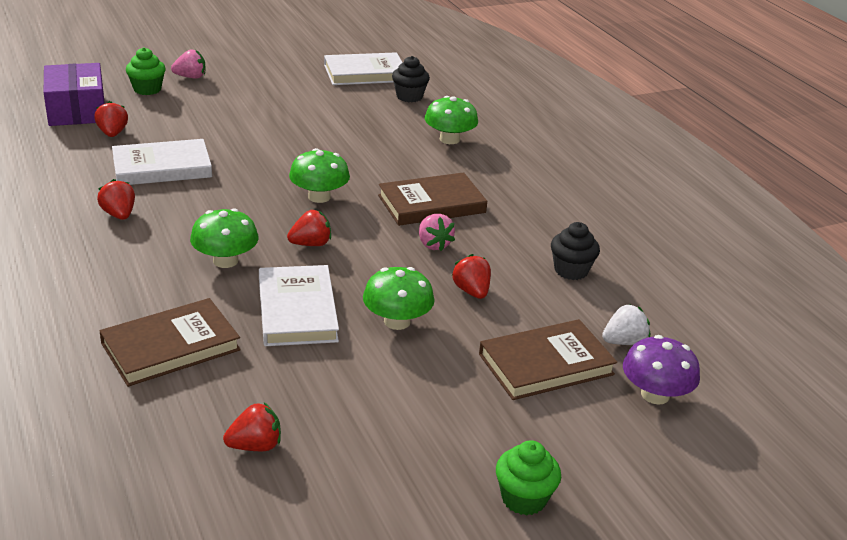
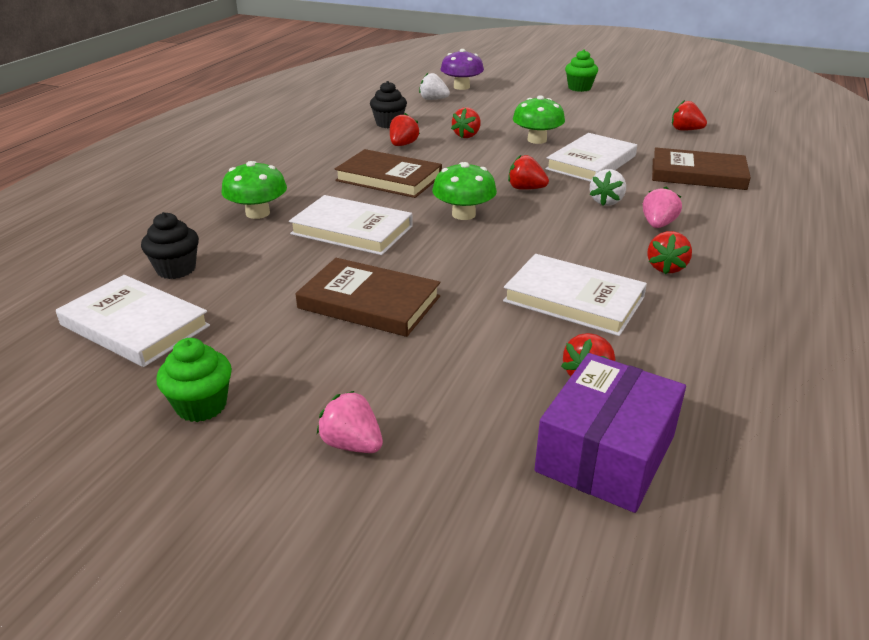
camera: 130 degrees left, 0 degrees up
(147, 89) = (451, 448): green cupcake -> green cupcake (201, 406)
(225, 261) = (606, 202): green mushroom -> white strawberry
(369, 153) = (352, 230): none -> white book
(433, 244) = (440, 159): pink strawberry -> pink strawberry (658, 225)
(498, 247) = (403, 145): none -> red strawberry
(546, 364) = (489, 106): brown book -> brown book (369, 302)

